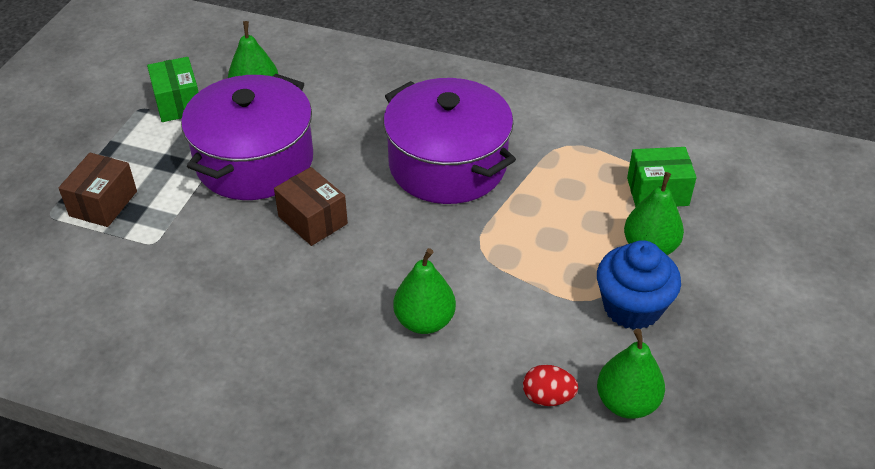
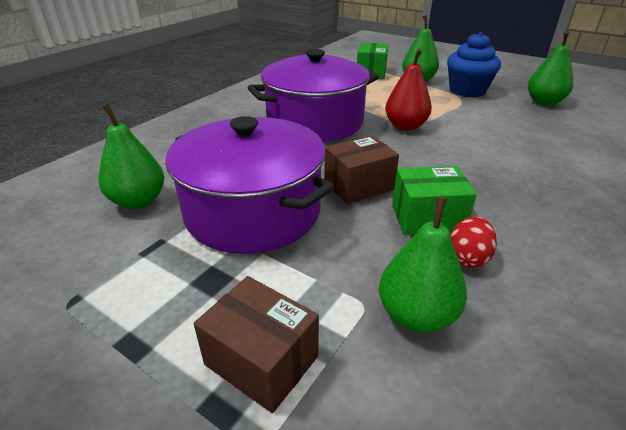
camera: 75 degrees left, 10 degrees down
(178, 103) = (93, 263): green box -> green box (427, 218)
(424, 321) = (486, 150): green pear -> green pear (416, 315)
(467, 244) = (405, 126): none -> red pear
(548, 397) = (548, 120): red egg -> red egg (467, 257)

